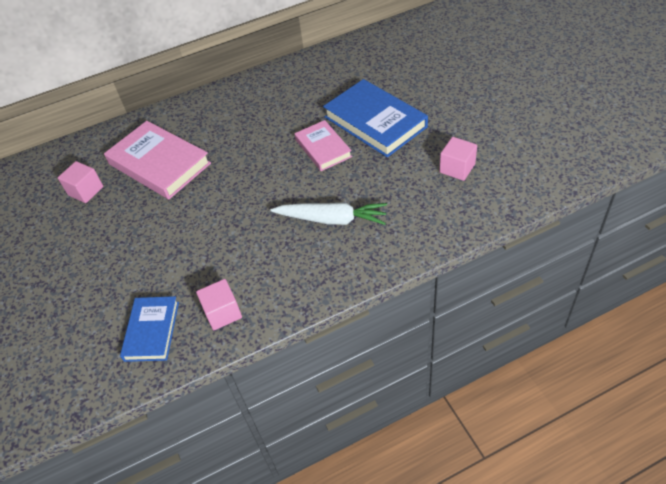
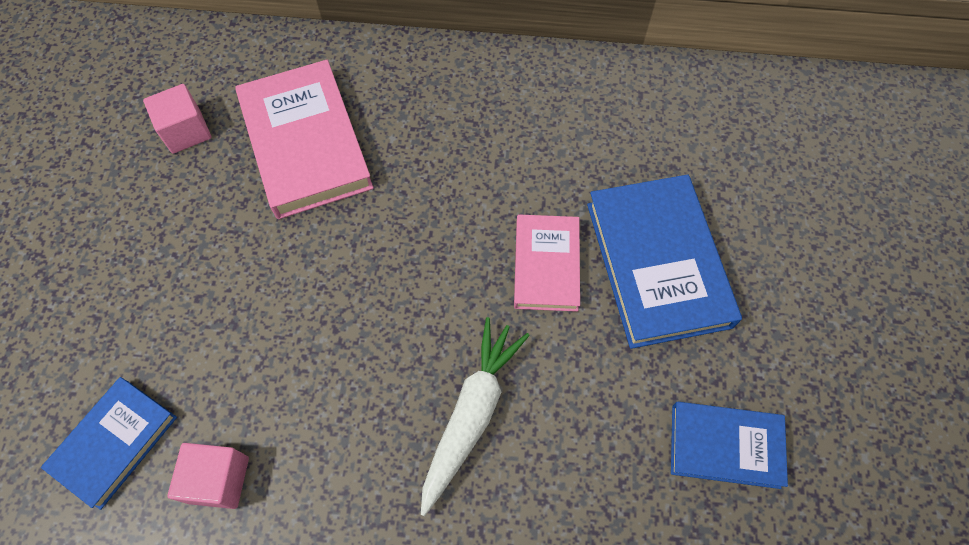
camera: 25 degrees right, 15 degrees up
(332, 219) = (471, 414): white carrot -> white carrot turned 105 degrees counterclockwise
(457, 168) = (725, 446): pink cube -> blue book

